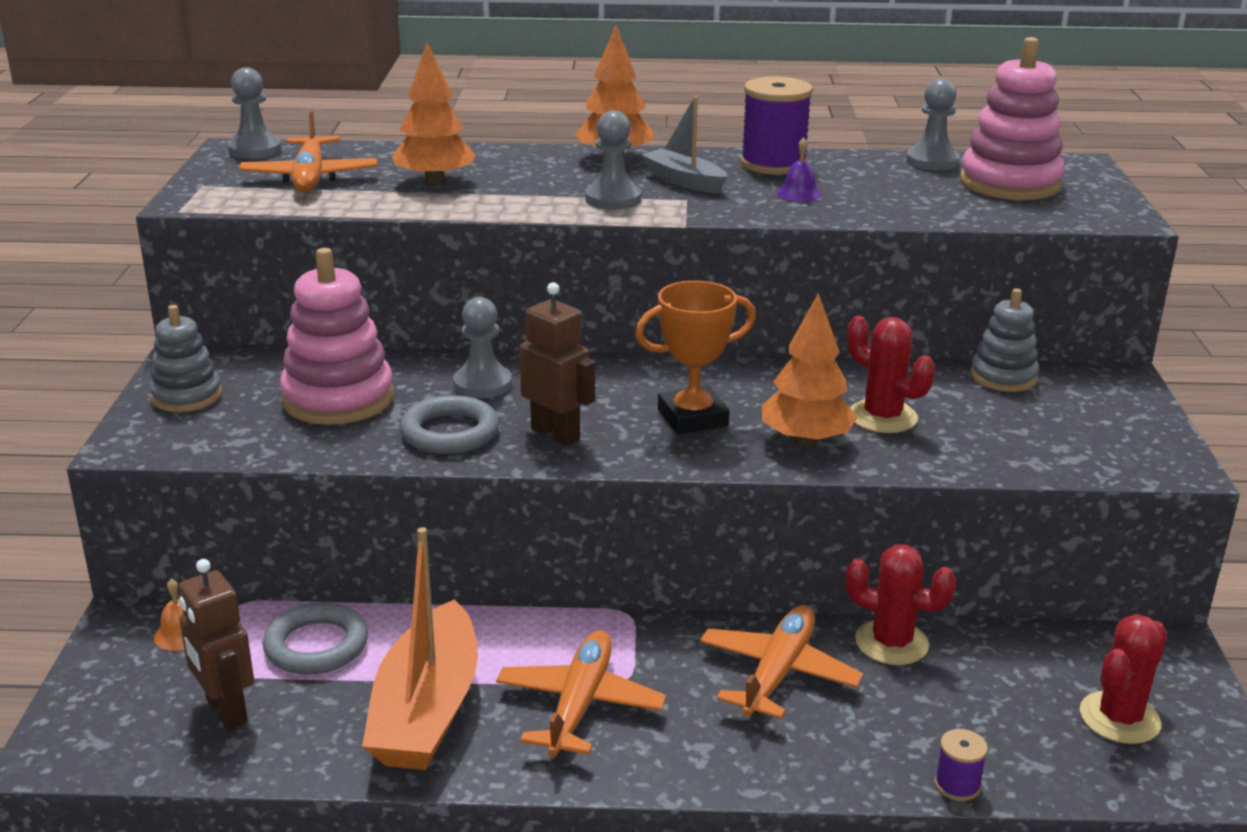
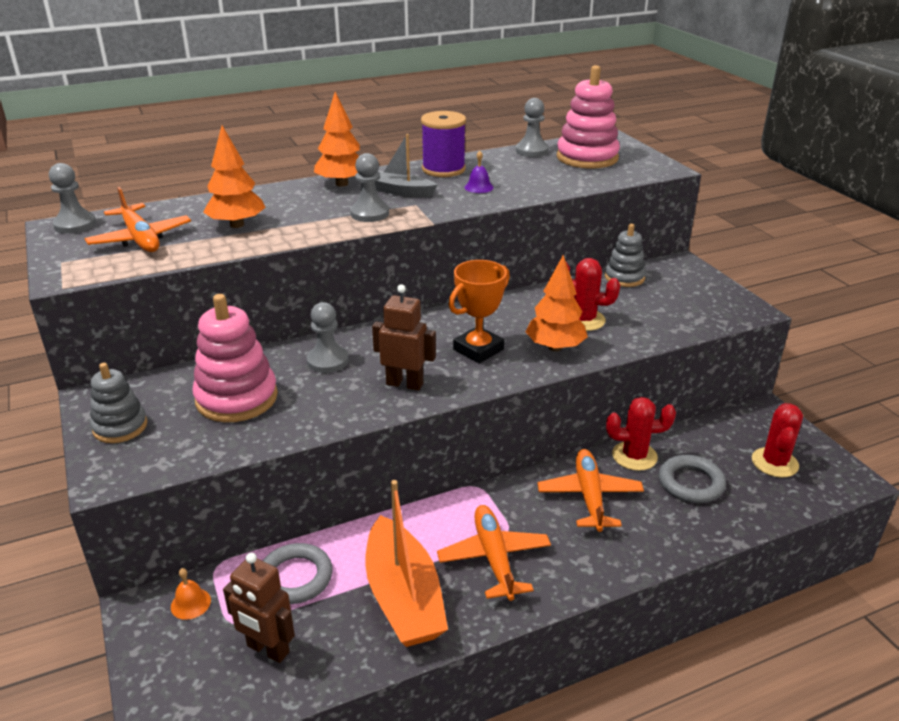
camera: 25 degrees left, 5 degrees up
(450, 432) = (335, 402): grey ring -> grey ring (691, 483)
(957, 785) = (729, 532): purple spool -> none

